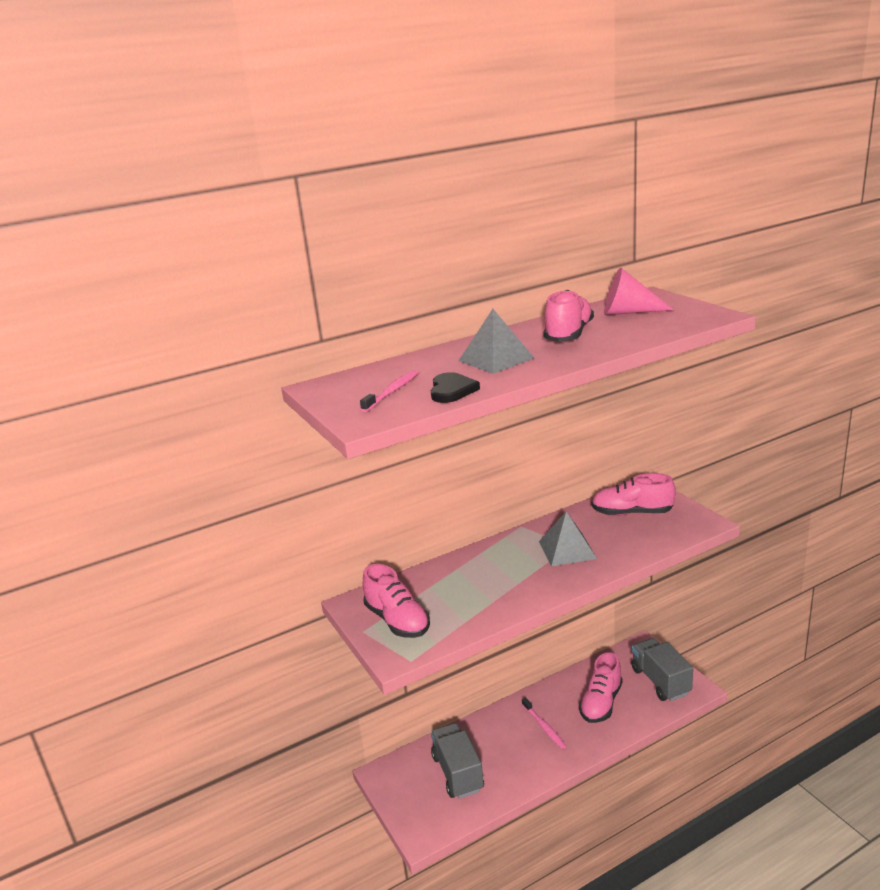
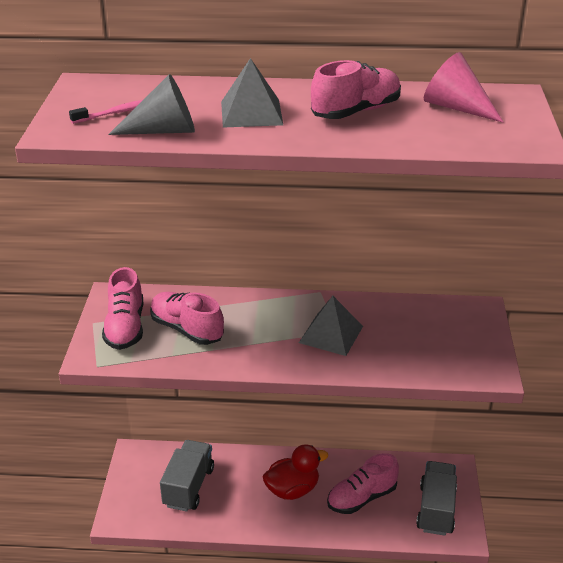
camera: 30 degrees right, 10 degrees up
(452, 390) = (164, 130): black heart -> grey cone
(544, 726) = (292, 489): pink toothbrush -> red duck
(632, 513) = (434, 327): pink shoe -> pink shoe (187, 329)

